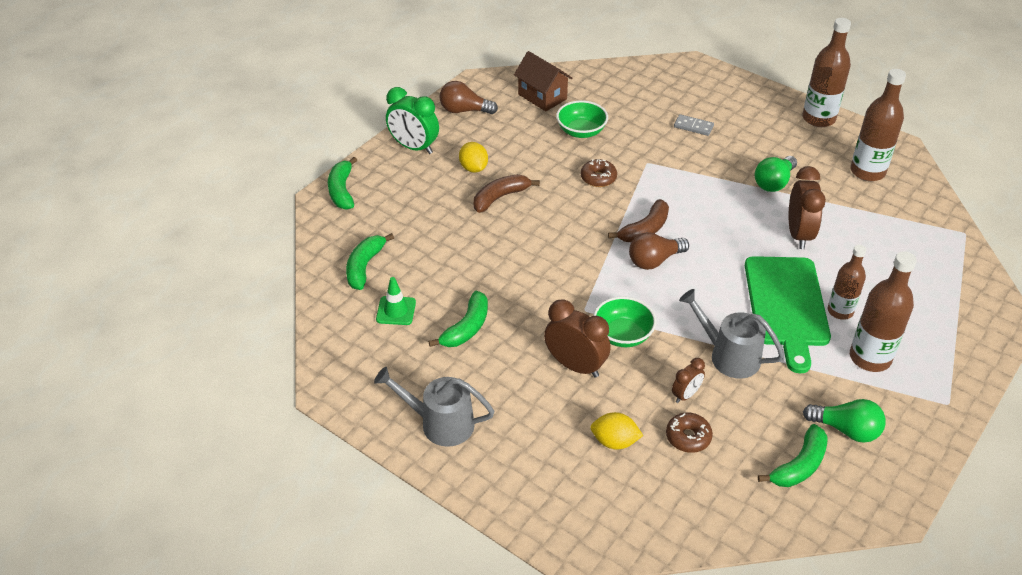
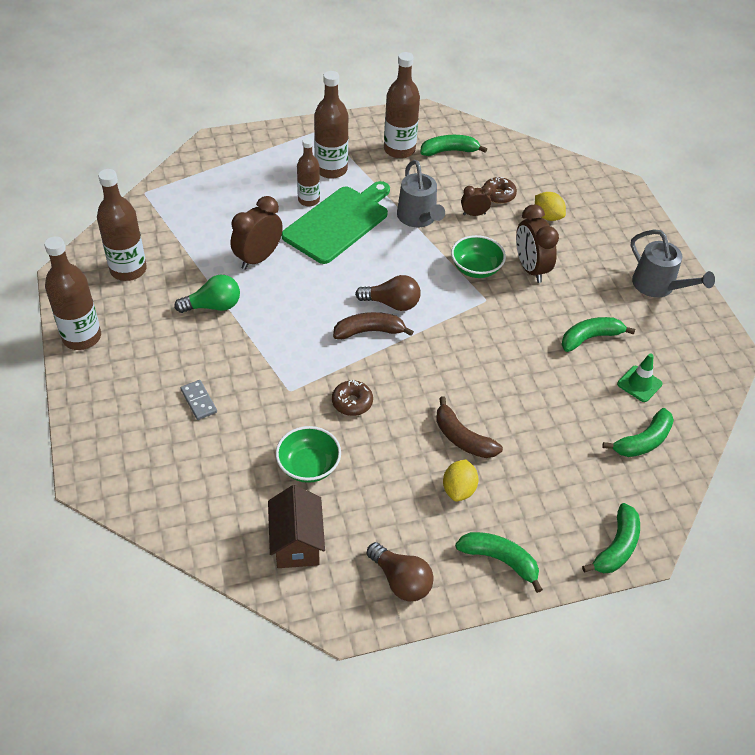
camera: 145 degrees left, 5 degrees up
(414, 147) = (499, 560): green clock -> green banana
(500, 197) = (462, 438): brown banana -> brown banana turned 45 degrees clockwise
(846, 430) = (399, 150): green light bulb -> brown bottle

